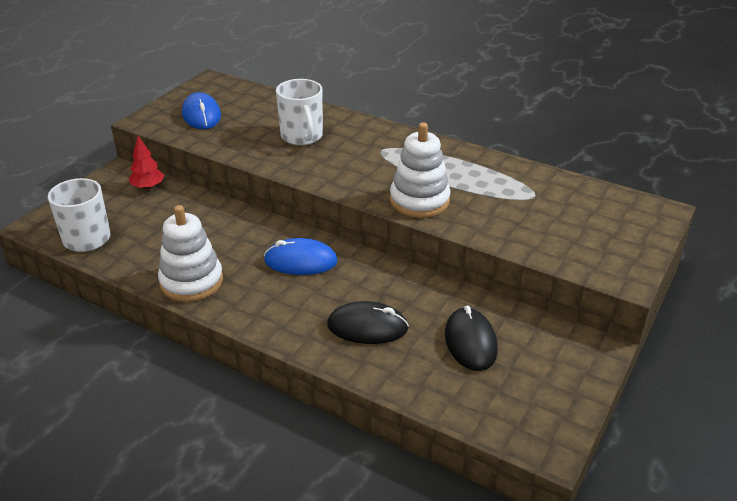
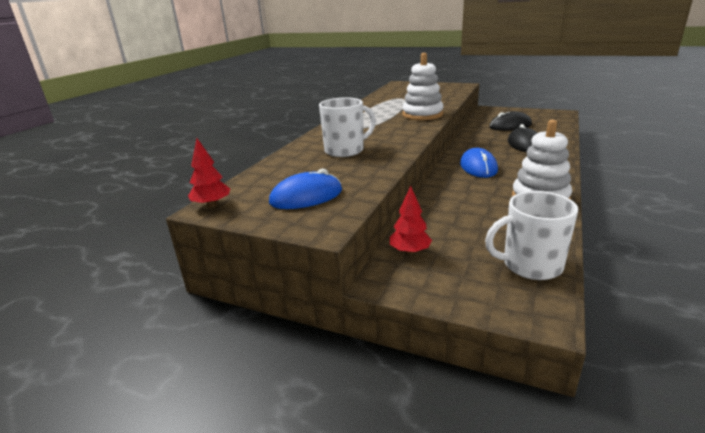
camera: 95 degrees left, 10 degrees down
(215, 81) = (212, 205): none -> red tree

